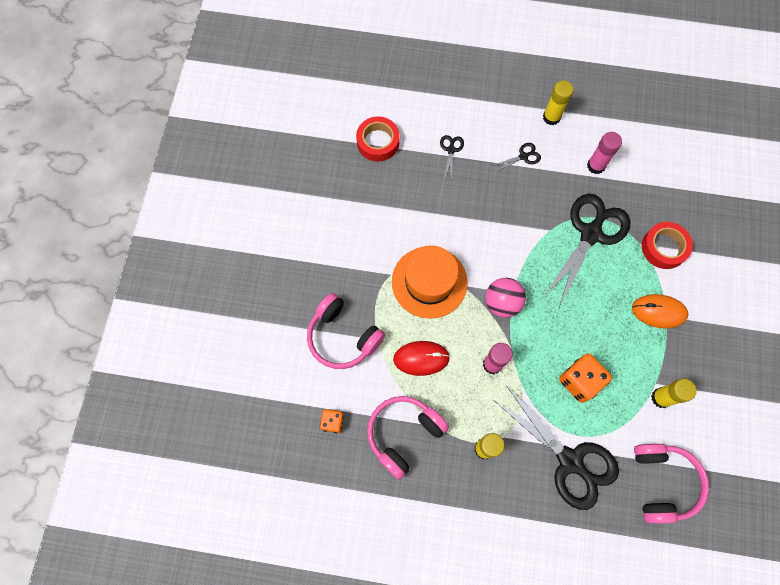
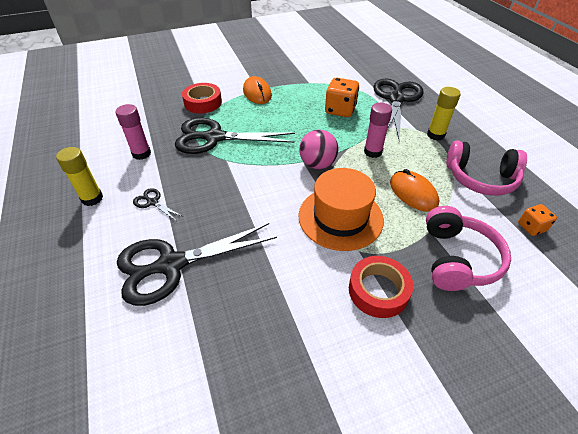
camera: 120 degrees left, 25 degrees down
(378, 142) = (195, 353): red tape -> red tape (378, 290)
(421, 358) = (413, 193): red mouse -> orange mouse
(451, 150) = (171, 265): black scissors -> black scissors, size x2.41
(661, 398) = (317, 79): yellow glue stick -> none
(662, 482) = (367, 67): pink headphones -> none

